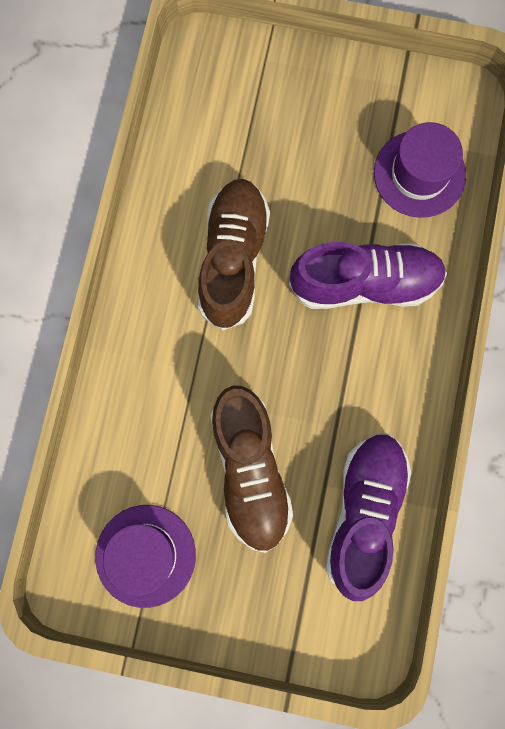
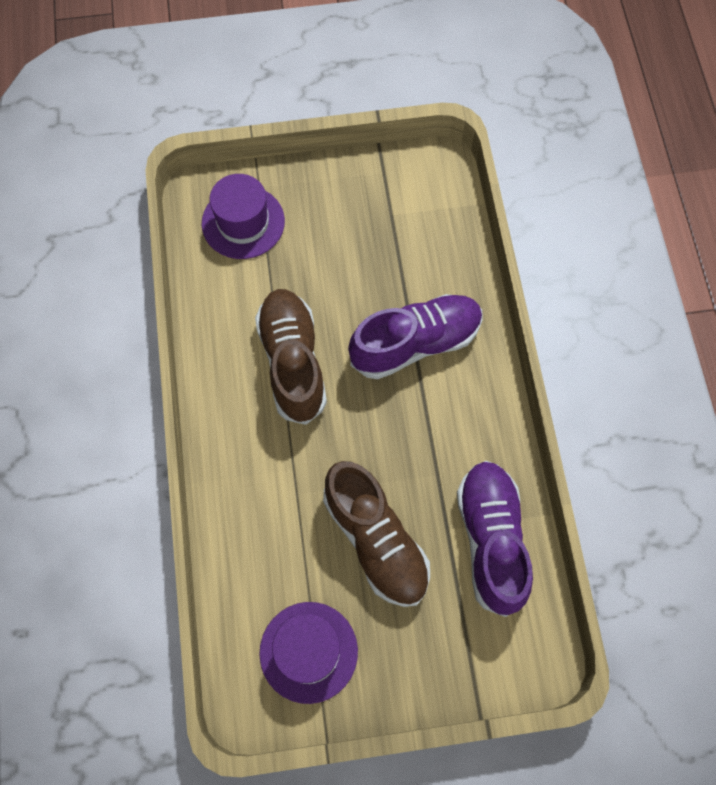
camera: 20 degrees left, 10 degrees down
(419, 174) = (426, 238): purple hat -> purple hat (243, 222)

